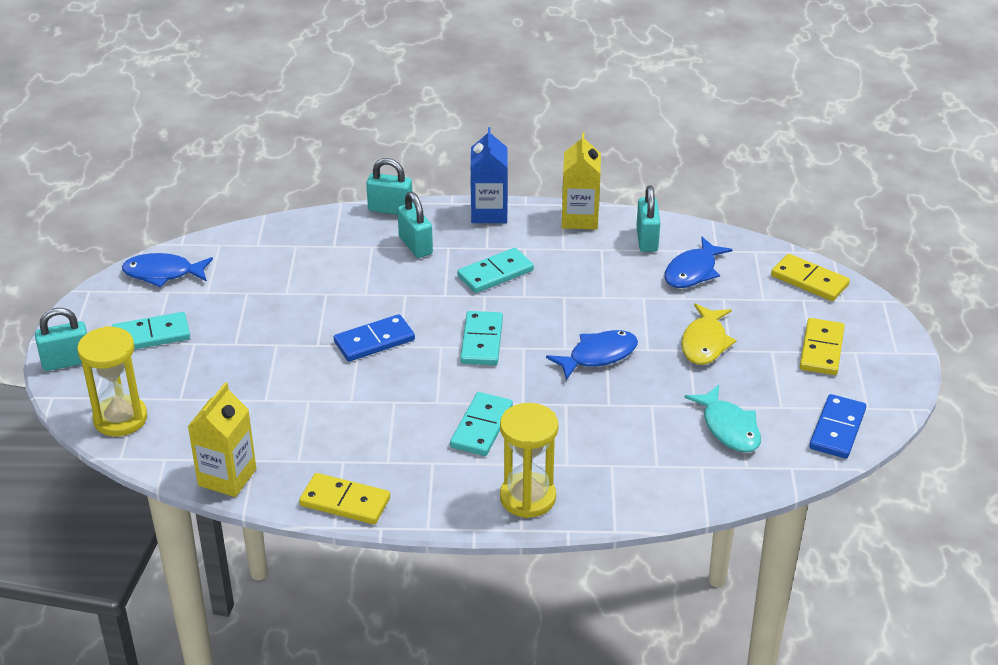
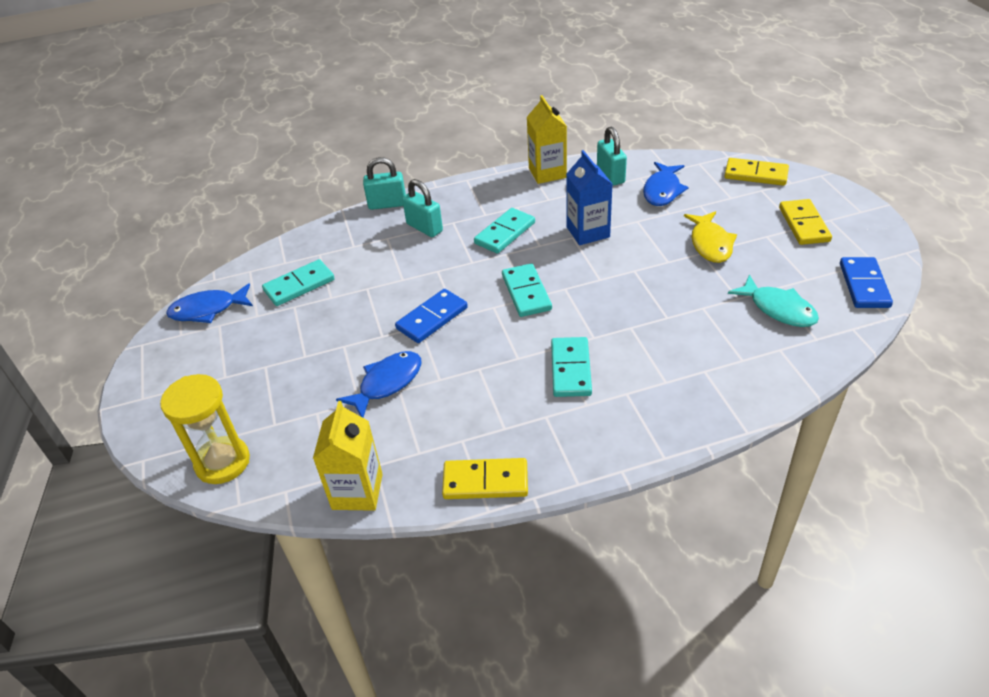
camera: 15 degrees left, 5 degrees up
(67, 362) = (145, 419): turquoise padlock -> none
(151, 335) = (220, 370): turquoise domino -> turquoise domino (299, 285)
(489, 213) = (471, 186): blue carton -> blue carton (588, 232)
(527, 498) = (651, 424): yellow hourglass -> none
(598, 356) = (632, 278): blue fish -> blue fish (387, 383)

